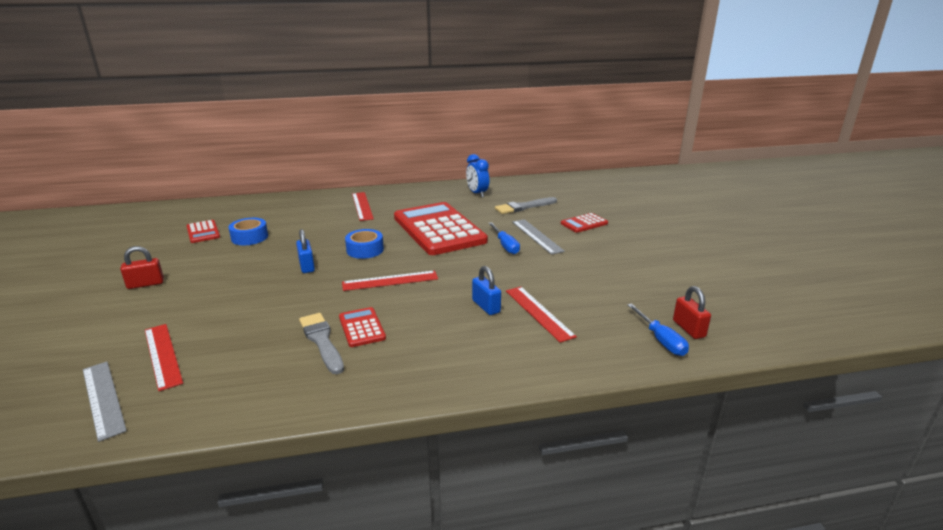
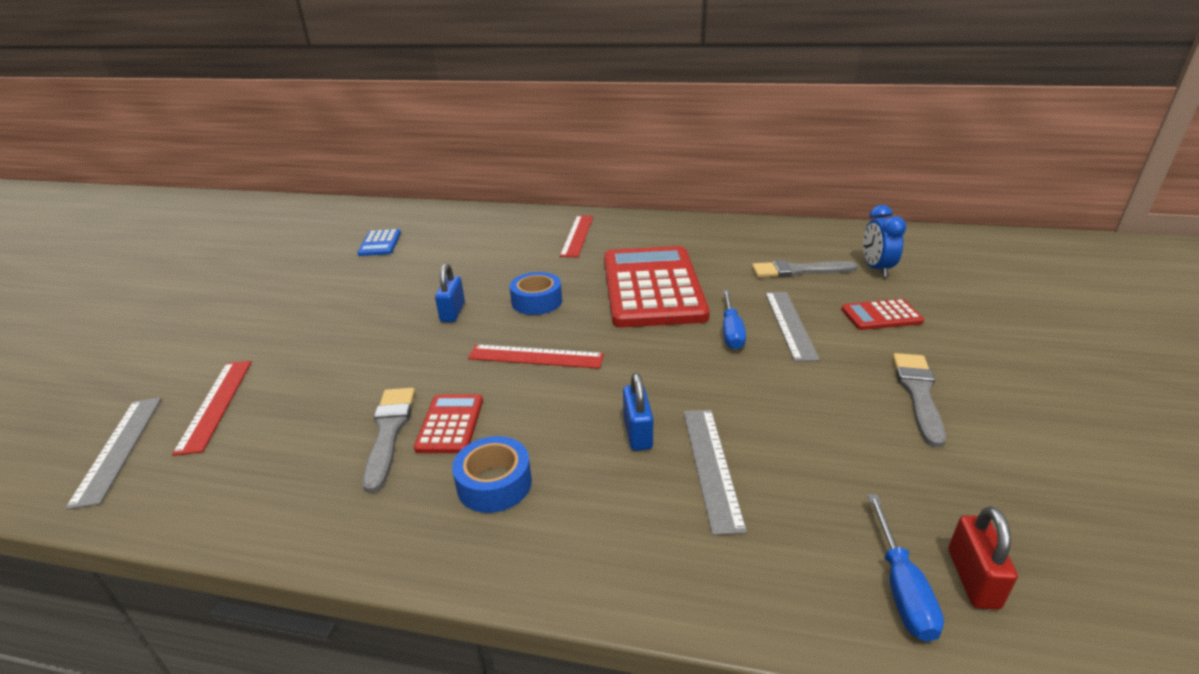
camera: 25 degrees right, 5 degrees up
(145, 284) = (275, 301): red padlock -> none
(203, 232) = (380, 243): red calculator -> blue calculator
(249, 237) = (421, 259): blue tape -> blue tape (494, 484)
(477, 193) = (741, 239): blue clock -> blue clock (876, 269)
(538, 313) = (711, 466): red ruler -> grey ruler
(624, 258) = (918, 394): none -> grey brush

